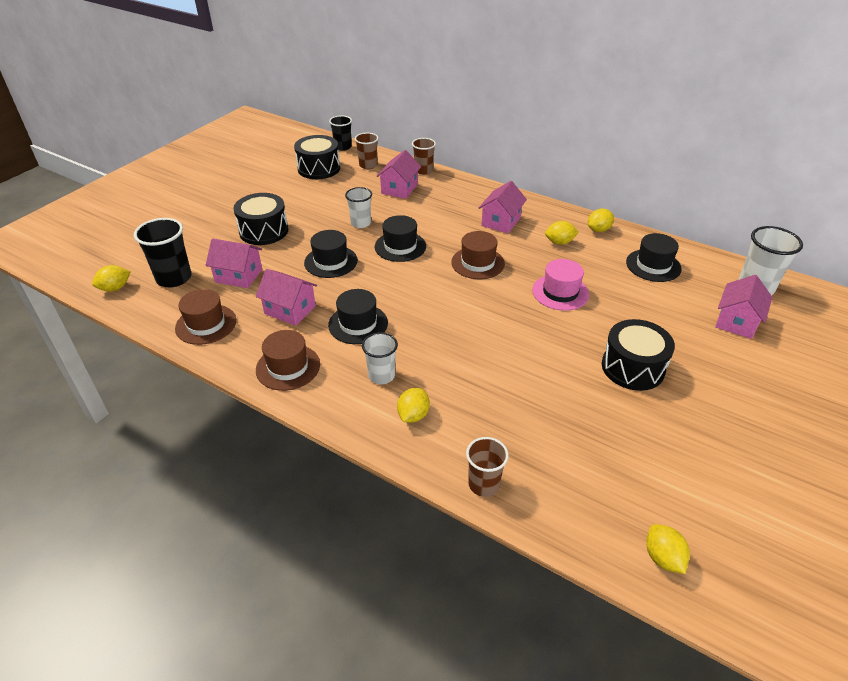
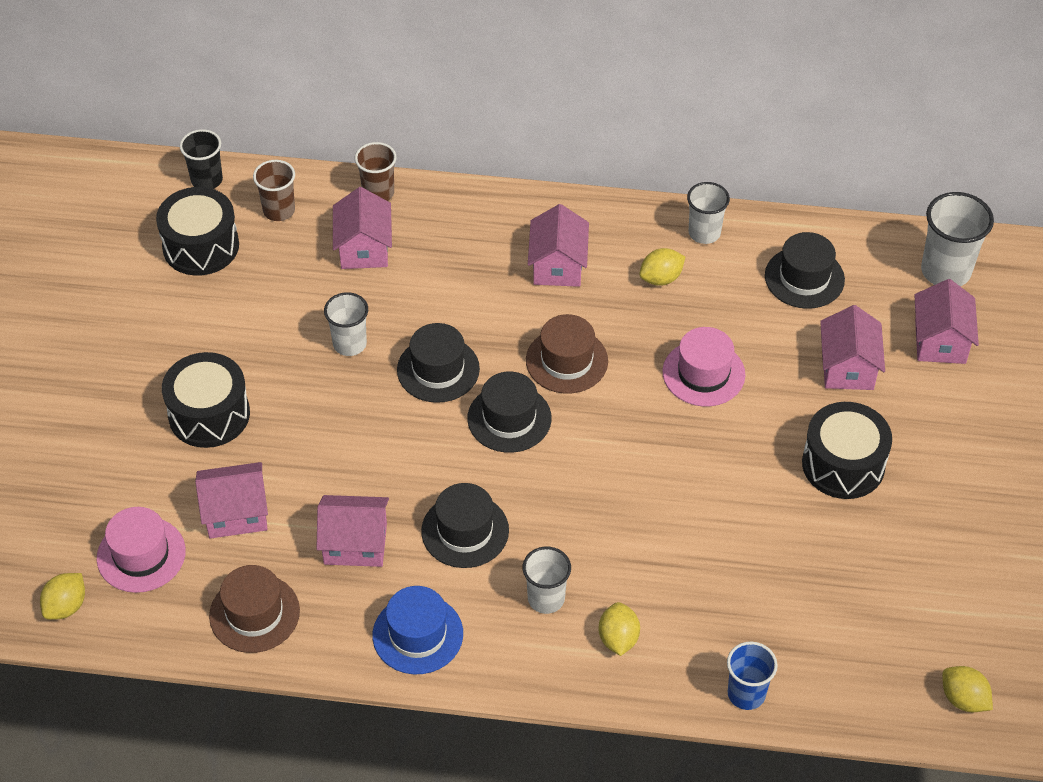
camera: 25 degrees left, 10 degrees up
(174, 278) = (141, 555): black cup -> pink hat
(288, 367) = (417, 634): brown hat -> blue hat
(331, 261) = (354, 436): black hat -> black hat (509, 418)
(483, 484) = (746, 694): brown cup -> blue cup
(598, 230) = (704, 233): yellow lemon -> white cup
(661, 316) = (847, 367): none -> pink house

